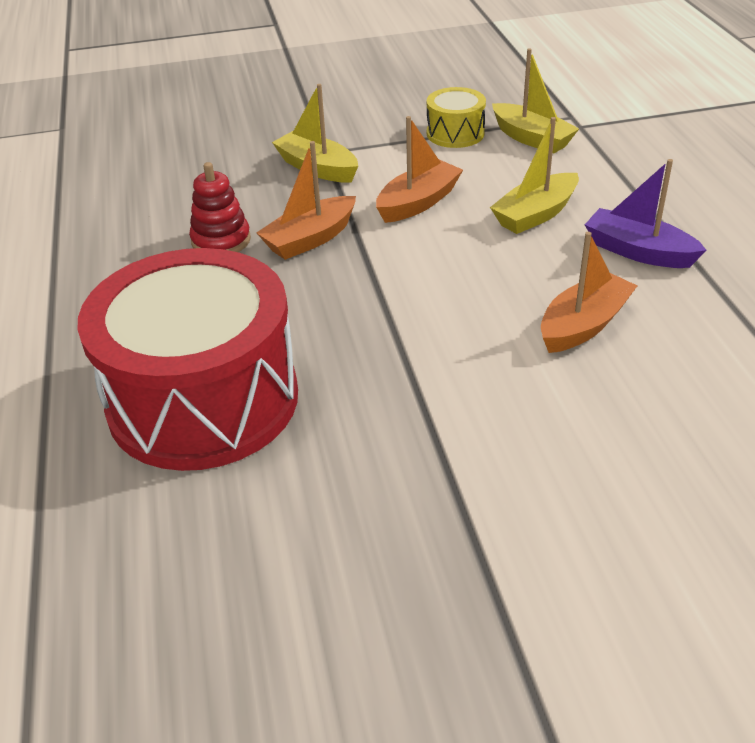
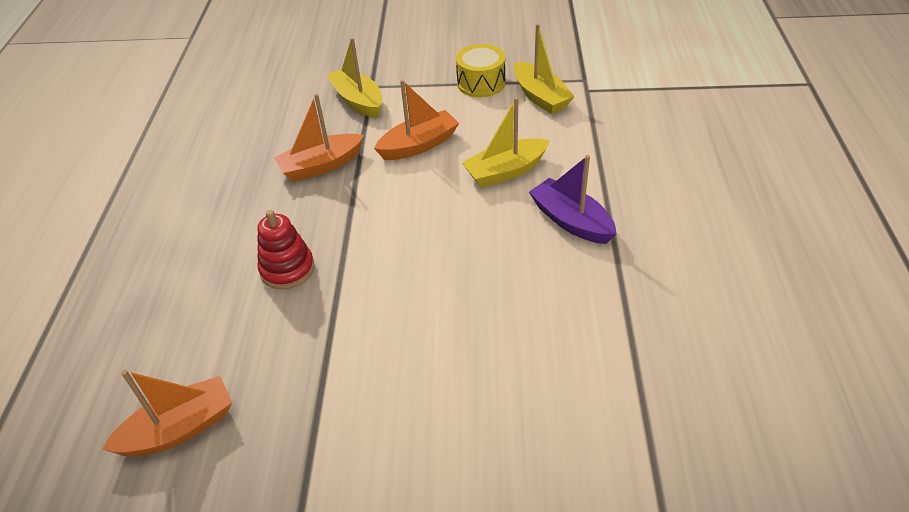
camera: 15 degrees right, 5 degrees up
(203, 400) = (178, 295): red drum -> none
(221, 240) = (256, 156): red stacking toy -> red stacking toy (287, 269)
(584, 325) = (490, 283): orange boat -> orange boat (179, 429)

